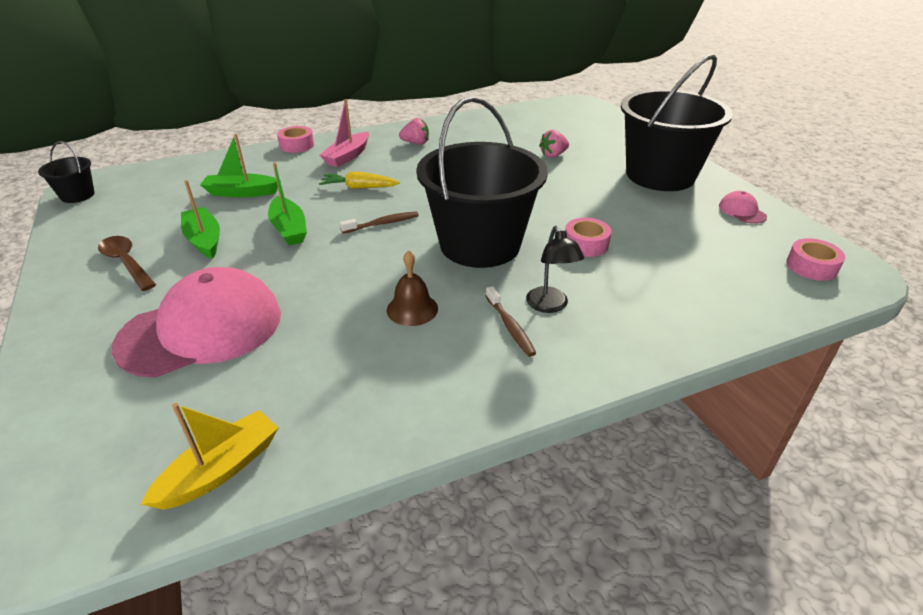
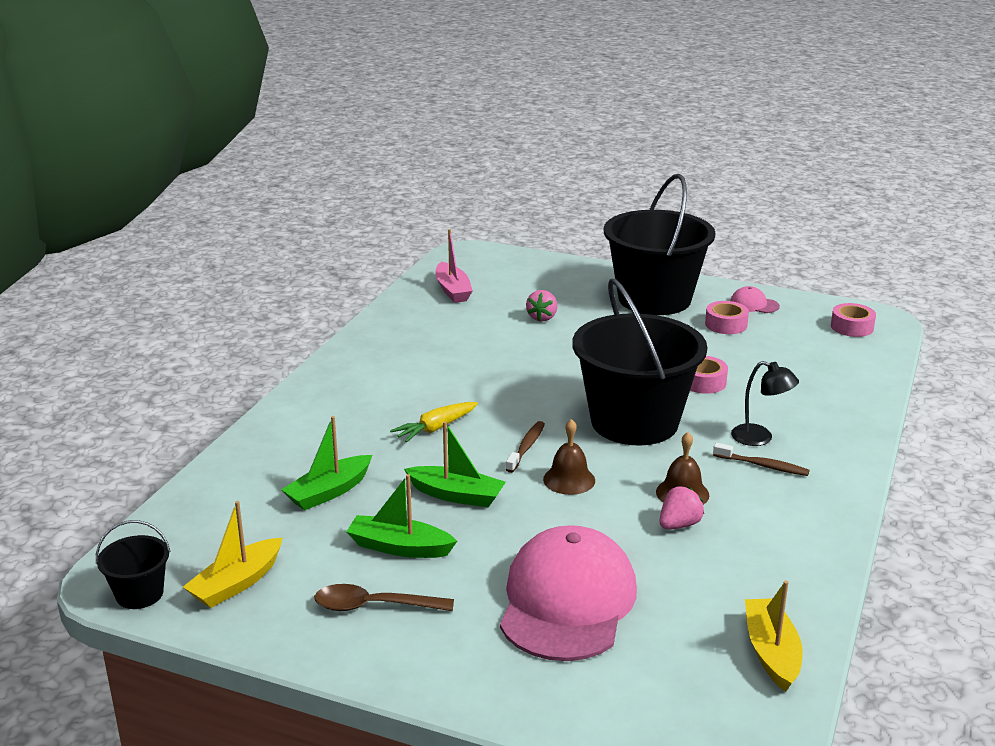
camera: 45 degrees left, 10 degrees down
(112, 213) = (237, 583): none -> yellow boat
(297, 145) = (271, 420): pink tape -> pink tape (726, 324)
(347, 156) = (355, 405): pink boat -> pink boat (453, 290)
(364, 256) = (569, 480): none -> brown bell
(416, 143) = (394, 361): pink strawberry -> pink strawberry (679, 525)

